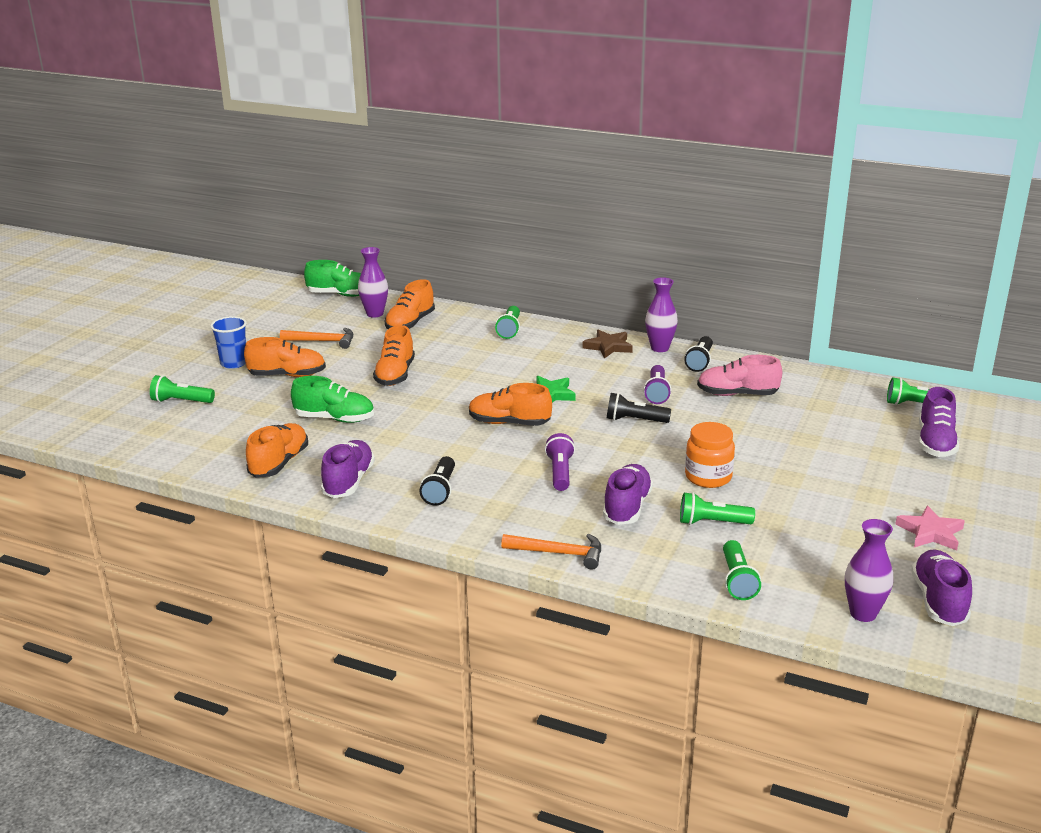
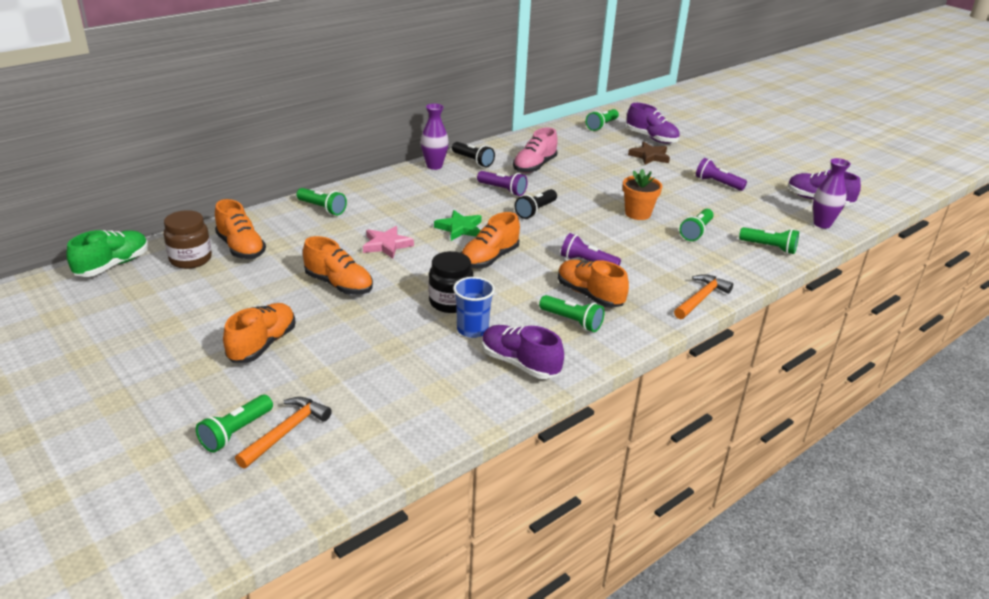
camera: 65 degrees left, 5 degrees up
(234, 363) = (185, 372): blue cup -> blue cup (472, 329)
(279, 463) = (448, 395): orange shoe -> orange shoe (589, 295)
(323, 341) = (211, 304): orange hammer -> orange hammer (286, 432)
(335, 419) = (391, 340): green shoe -> none
(375, 314) = (190, 259): purple vase -> brown jar
(415, 426) = (450, 302): none -> black jar
(440, 490) = (572, 321): black flashlight -> green flashlight
(608, 347) = (408, 182): brown star -> brown star (649, 156)
(627, 507) = (656, 253): purple shoe -> none
(708, 477) = (637, 213): orange jar -> orange flower pot
(870, 513) = (717, 183): none -> purple flashlight
(930, 532) = (748, 176): pink star -> pink star (386, 245)

